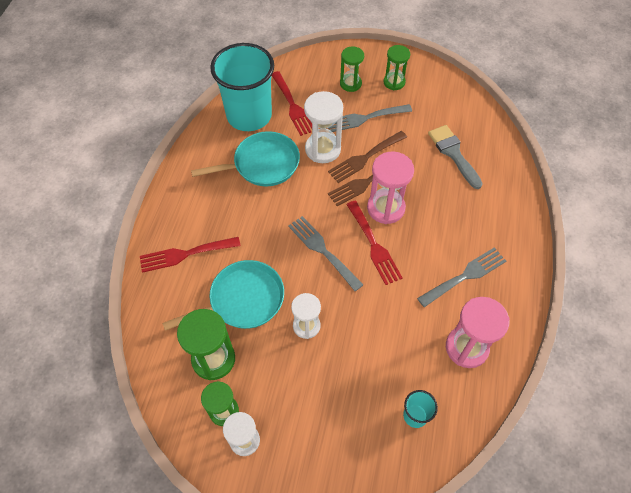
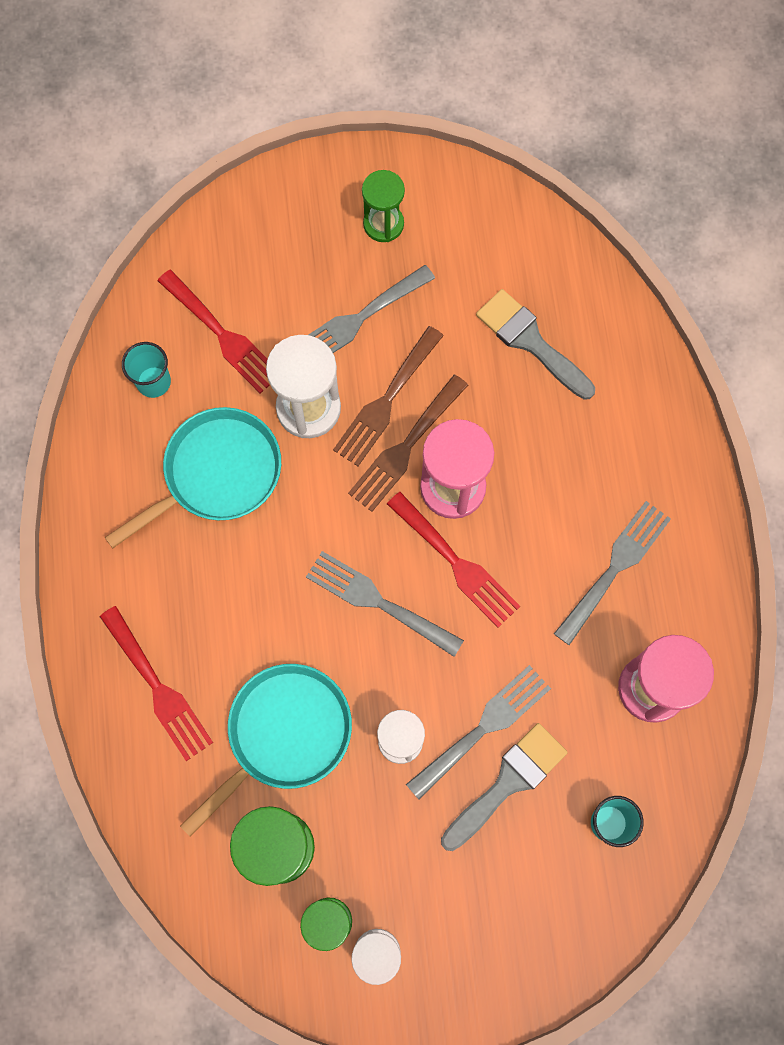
camera: 20 degrees left, 15 degrees up
(185, 254) = (158, 688): red fork -> red fork turned 90 degrees counterclockwise
(249, 115) = (153, 382): turquoise cup -> turquoise cup, size x0.41
(350, 84) = (308, 253): green hourglass -> none
(357, 335) = (483, 727): none -> grey fork
(361, 370) = (507, 782): none -> grey brush

